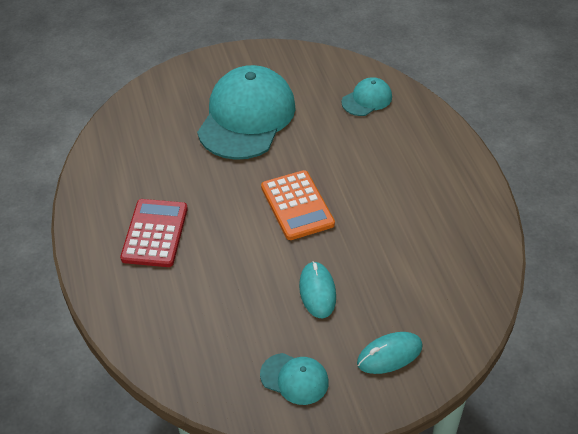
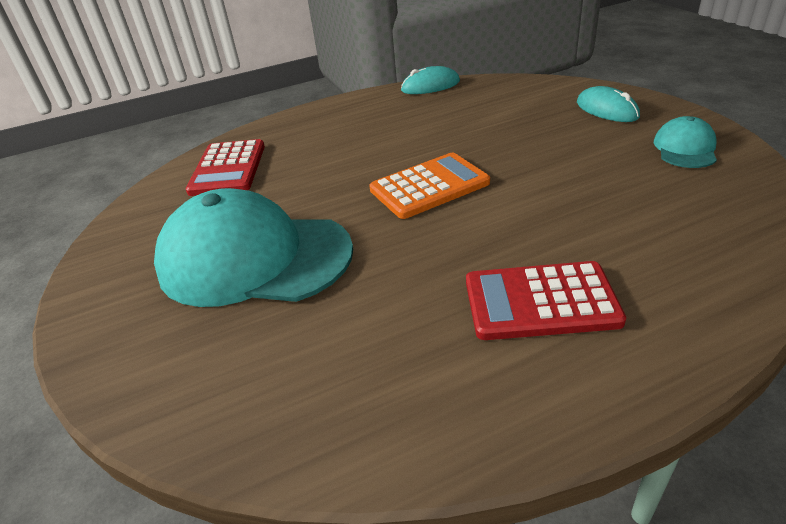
camera: 95 degrees left, 10 degrees down
(317, 291) = (557, 154): turquoise mouse -> turquoise mouse (430, 86)
(367, 99) = (228, 168): turquoise cap -> red calculator

